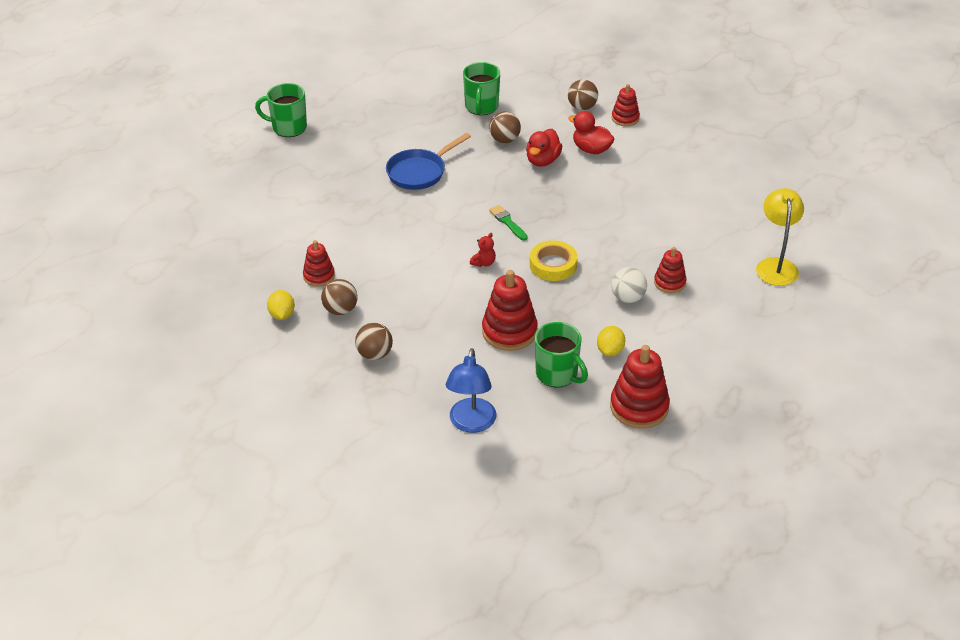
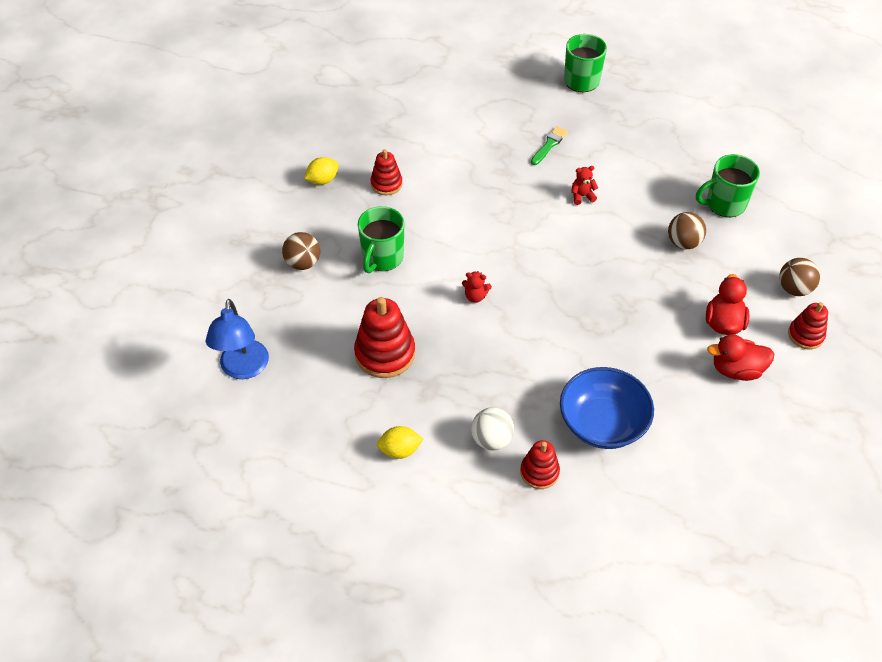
camera: 65 degrees right, 10 degrees up
(340, 310) = (349, 216): brown ball -> none
(419, 172) = (582, 196): blue pan -> red teddy bear
(471, 423) = (243, 369): blue lamp -> blue lamp turned 75 degrees counterclockwise
(507, 222) = (550, 293): green brush -> green brush (549, 145)
(542, 160) = (672, 287): red duck -> red duck (736, 370)
(553, 265) = (506, 355): yellow tape -> none
(557, 374) = (342, 415): green mug -> green mug (382, 258)
(639, 407) = (326, 505): red stacking toy -> none
(644, 237) = (602, 423): none -> blue bowl
(776, 265) = (636, 576): yellow lamp -> none

